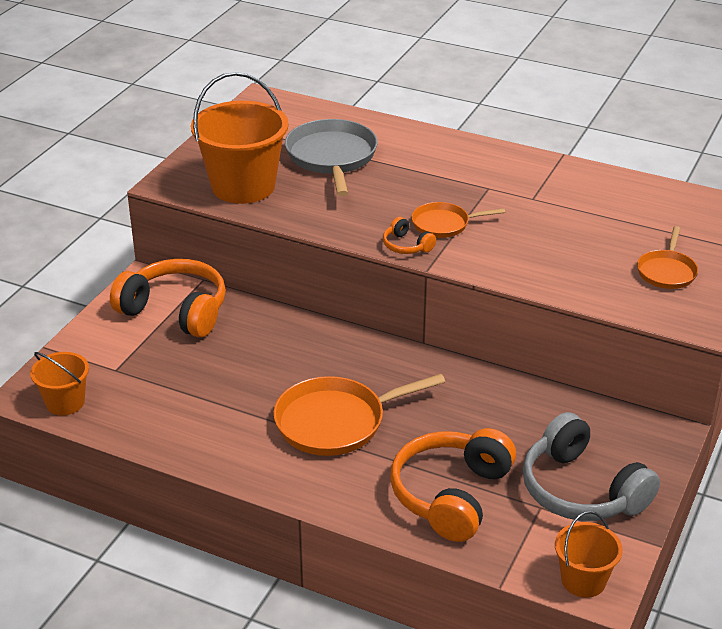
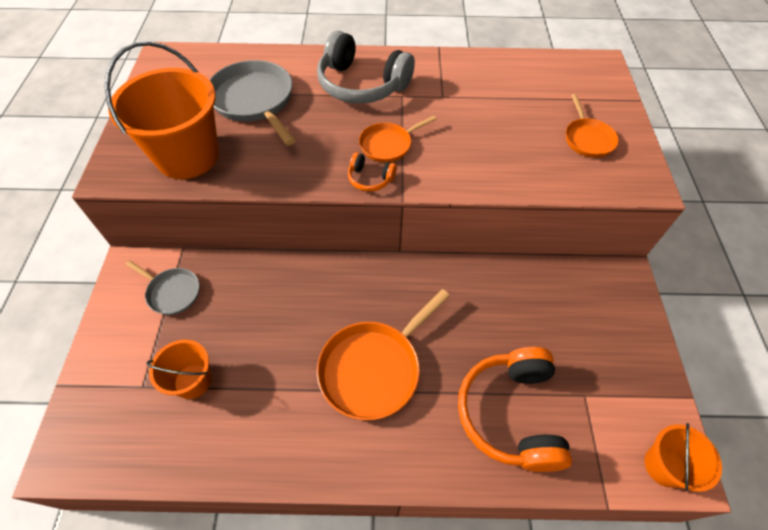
camera: 25 degrees left, 20 degrees up
(65, 402) = (106, 451): orange bucket -> orange bucket (193, 381)
(175, 311) = (172, 292): orange headphones -> grey pan
(581, 490) = (603, 362): grey headphones -> grey headphones (361, 85)

